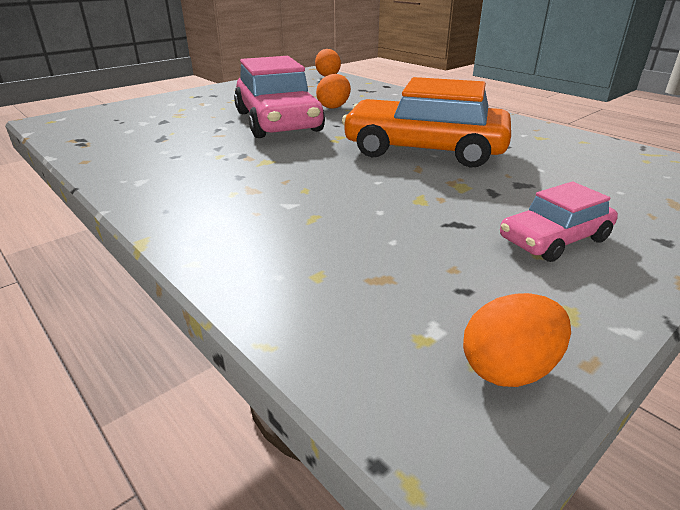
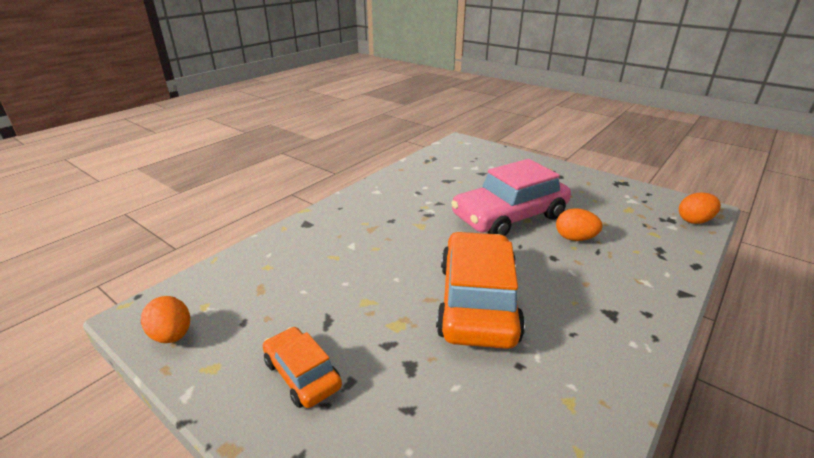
camera: 80 degrees right, 0 degrees up
(554, 239) = (302, 374): pink car -> orange car

